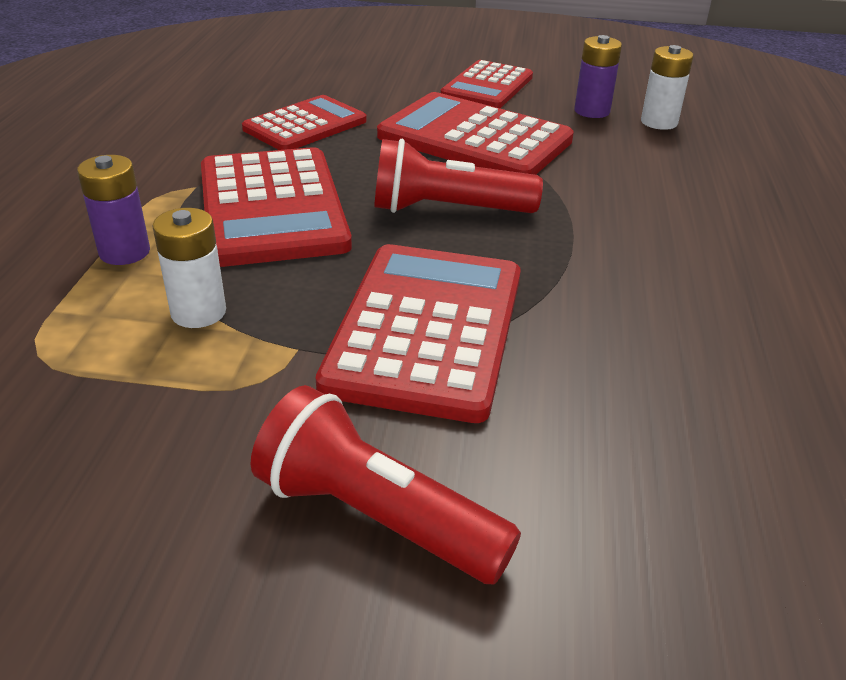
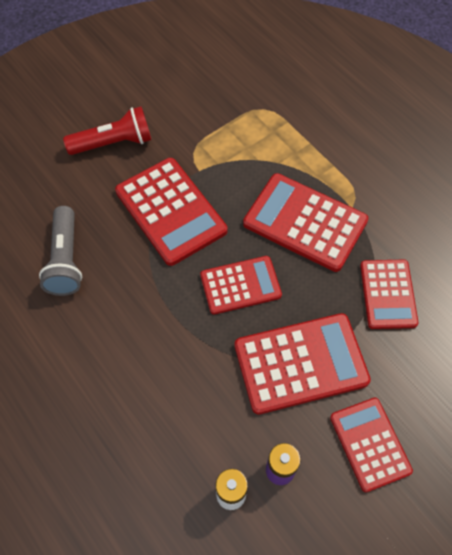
camera: 135 degrees right, 25 degrees up
(124, 252) = (311, 157): purple battery -> none
(198, 312) = (247, 157): white battery -> none
(447, 210) = (240, 285): red flashlight -> red calculator
(691, 384) = (65, 260): none -> grey flashlight

